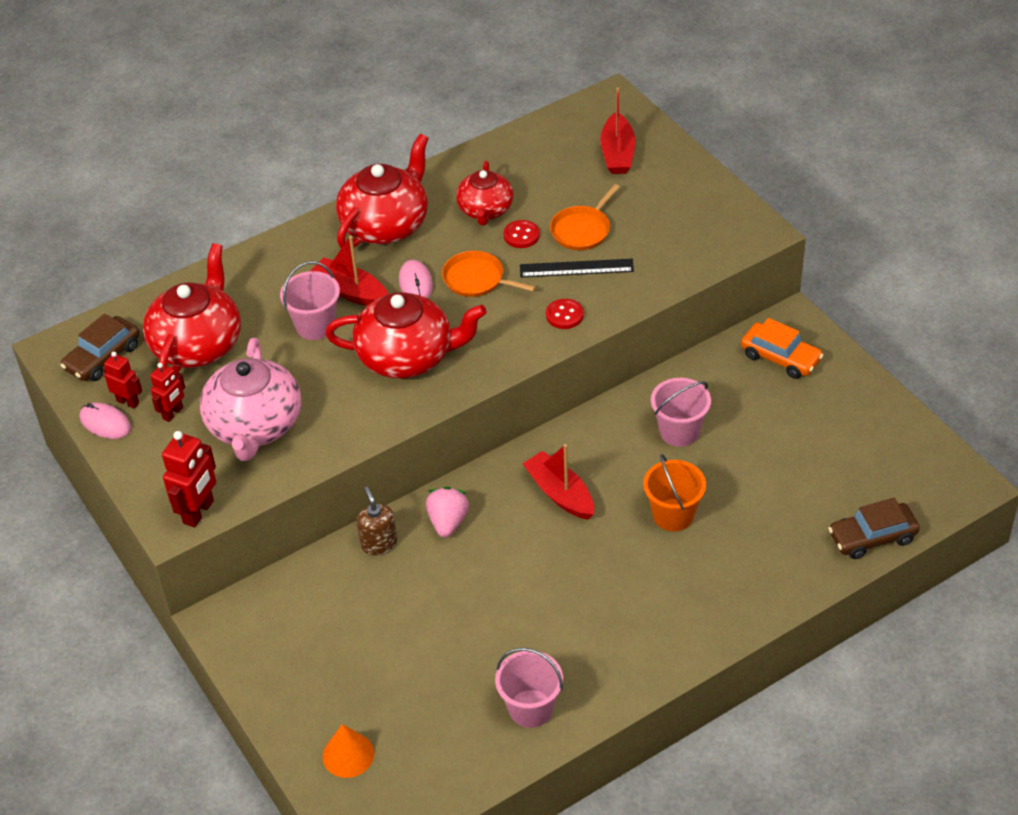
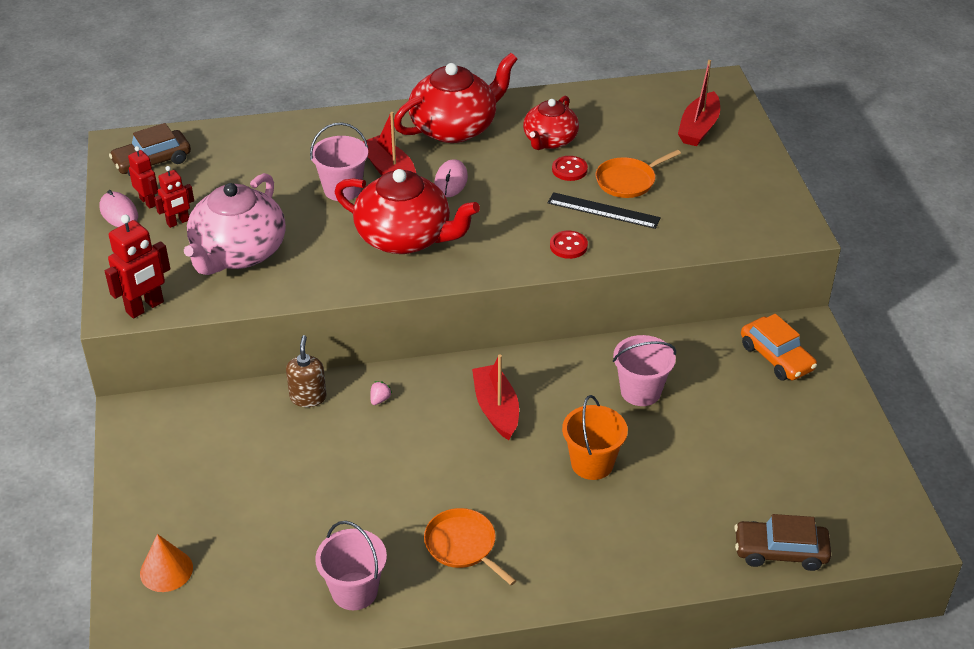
camera: 20 degrees right, 5 degrees down
(198, 344) = (235, 175): red teapot -> none
(448, 522) = (380, 399): pink strawberry -> pink strawberry, size x0.49
(476, 279) = (507, 193): orange pan -> orange pan (463, 545)

